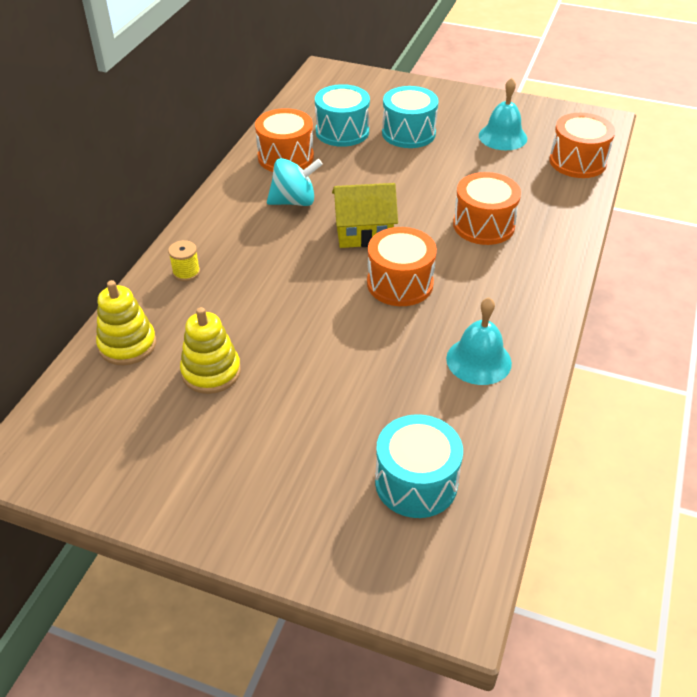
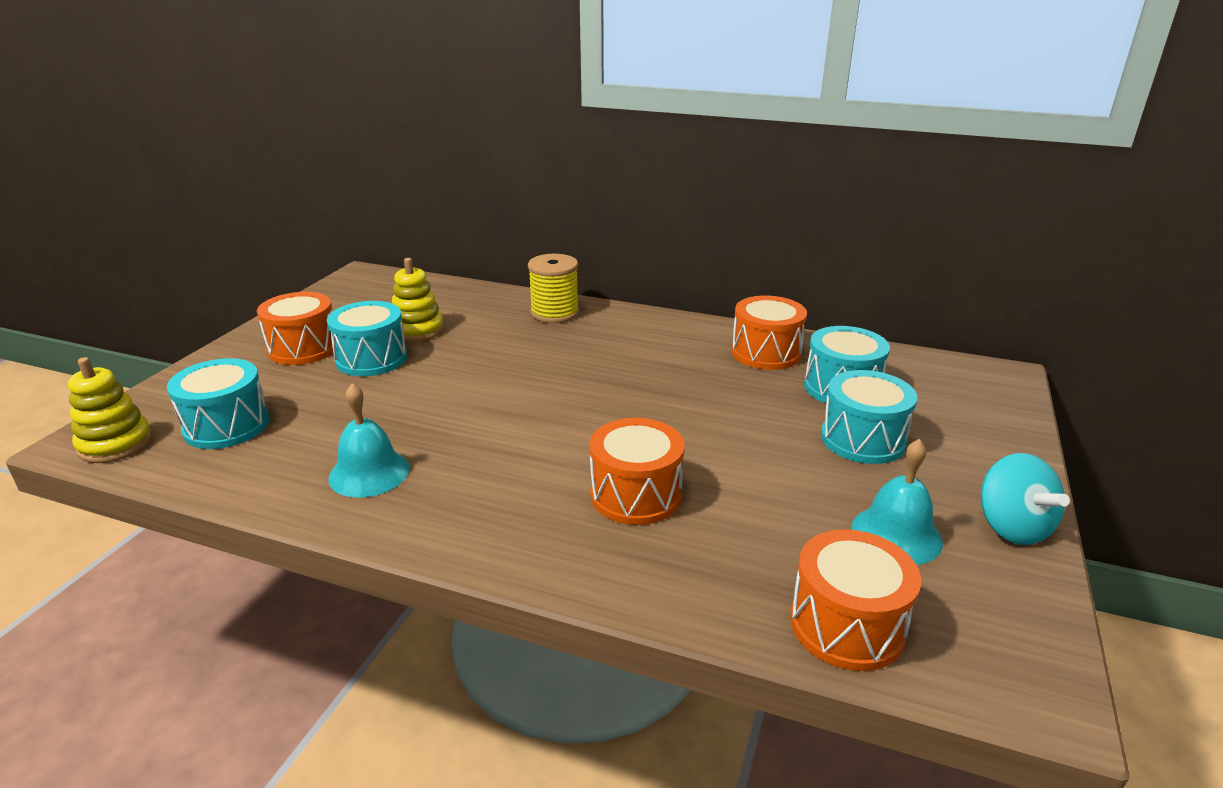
camera: 90 degrees right, 15 degrees down
(127, 345) = (464, 297): yellow stacking toy -> yellow stacking toy (115, 444)
(186, 272) = (554, 313): yellow spool -> yellow spool, size x1.86
(277, 398) = (371, 359): none -> turquoise drum
(294, 201) = (675, 360): turquoise spinning top -> turquoise spinning top (1012, 527)
(364, 232) = (618, 402): yellow house -> none
(400, 283) = (518, 424): orange drum -> orange drum (303, 348)

